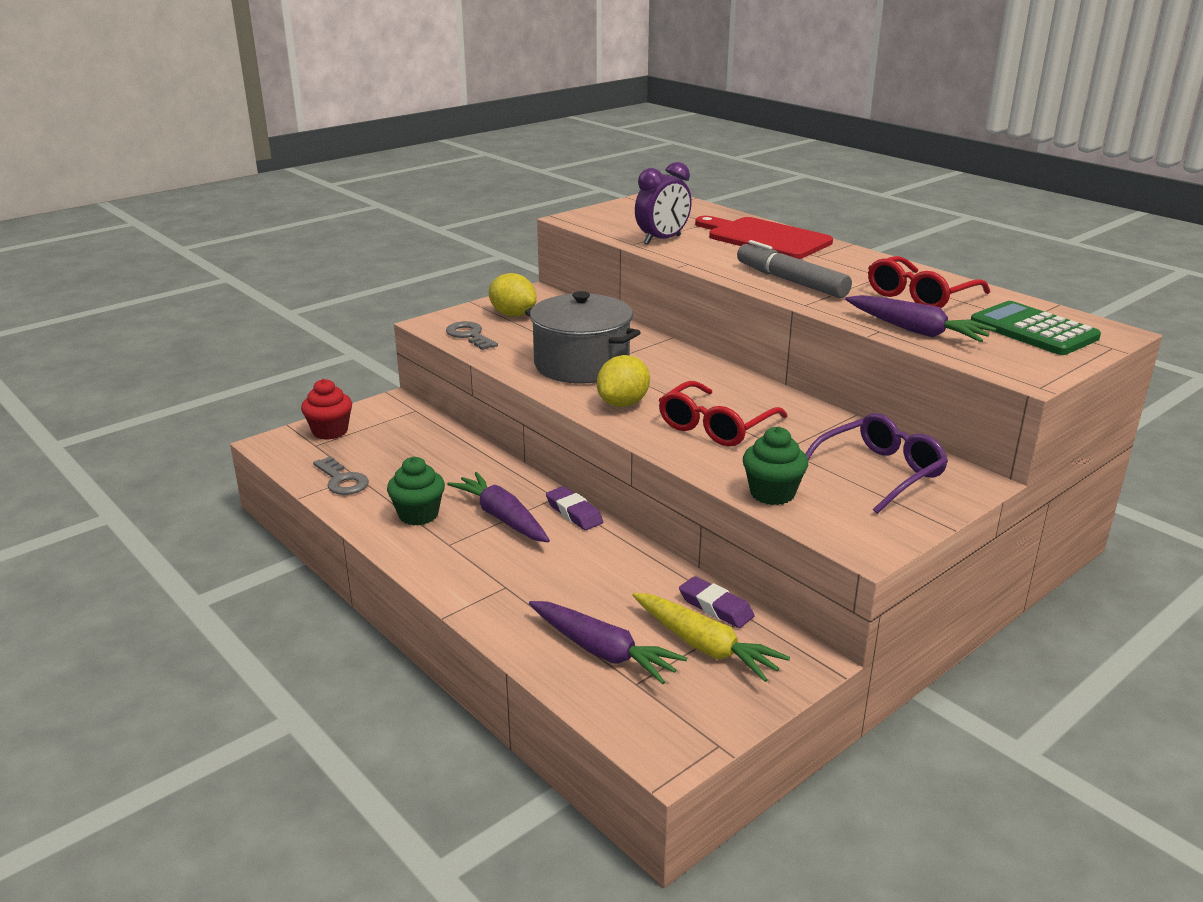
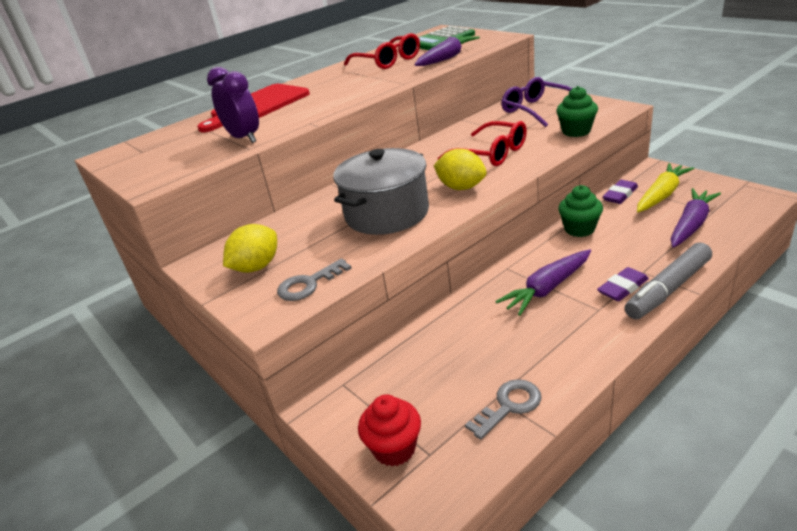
camera: 85 degrees left, 5 degrees up
(418, 515) = (559, 336): green cupcake -> green cupcake (579, 229)
(574, 513) = (528, 256): purple eraser -> purple eraser (622, 288)
(791, 281) = (357, 90): grey marker -> grey marker (668, 289)

